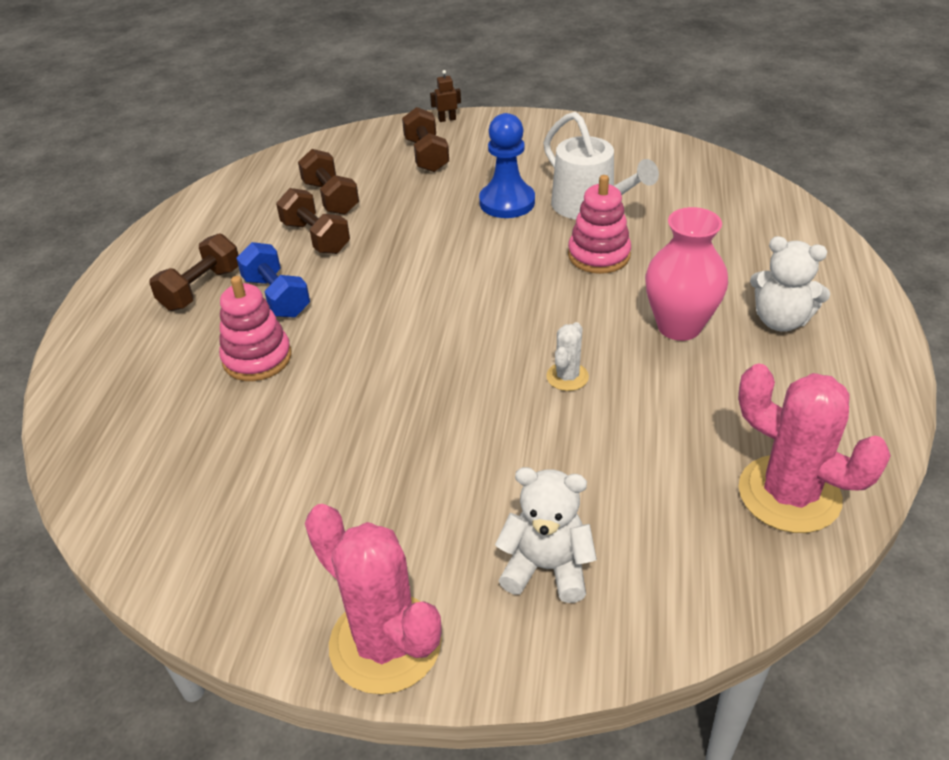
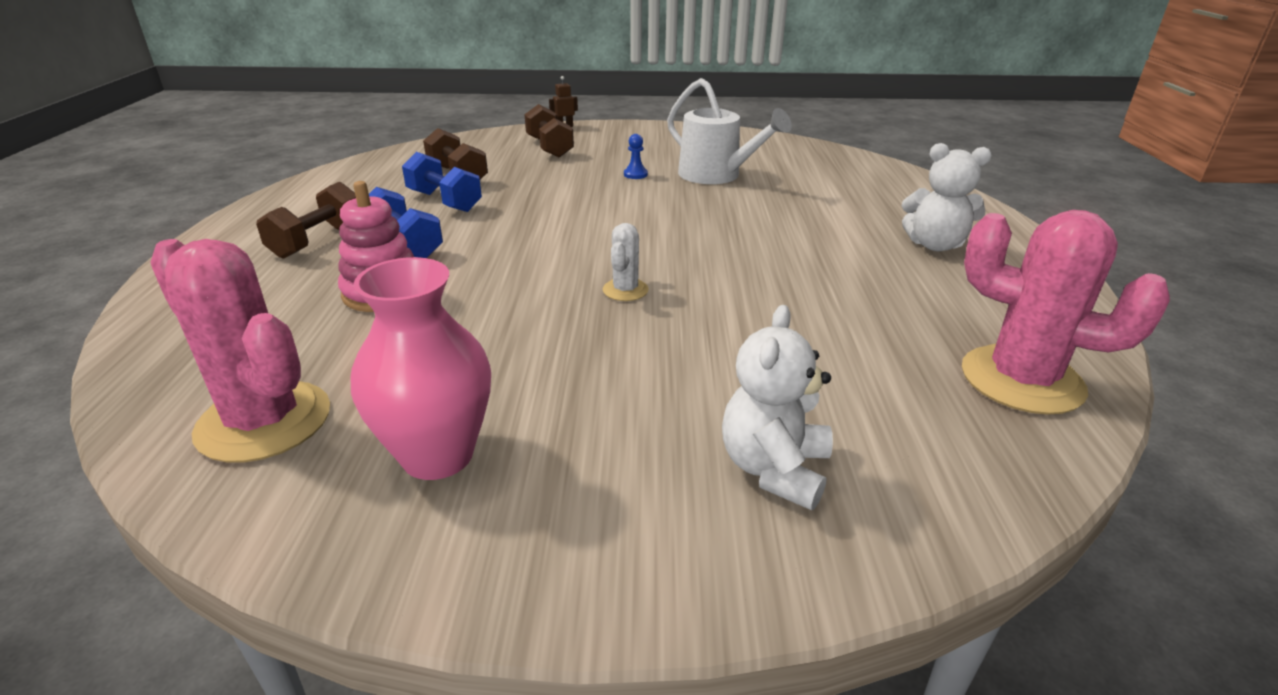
camera: 10 degrees left, 10 degrees down
(316, 237) = (444, 201): brown dumbbell -> blue dumbbell
(385, 643) = (580, 573): pink cactus -> pink cactus (264, 421)
(507, 202) = (635, 174): blue pawn -> blue pawn, size x0.44
(546, 568) = (774, 469): white teddy bear -> white teddy bear turned 75 degrees counterclockwise
(567, 377) = (737, 294): white cactus -> white cactus (625, 290)
(599, 255) = (737, 206): pink stacking toy -> none
(679, 326) = (837, 252): pink vase -> pink vase (437, 455)

